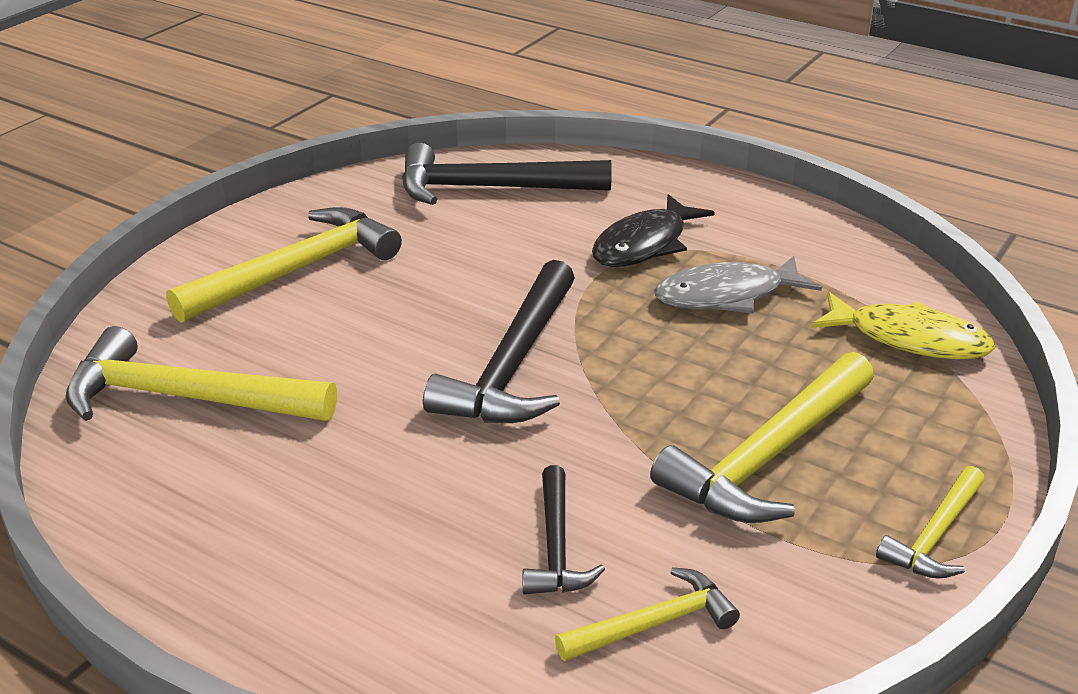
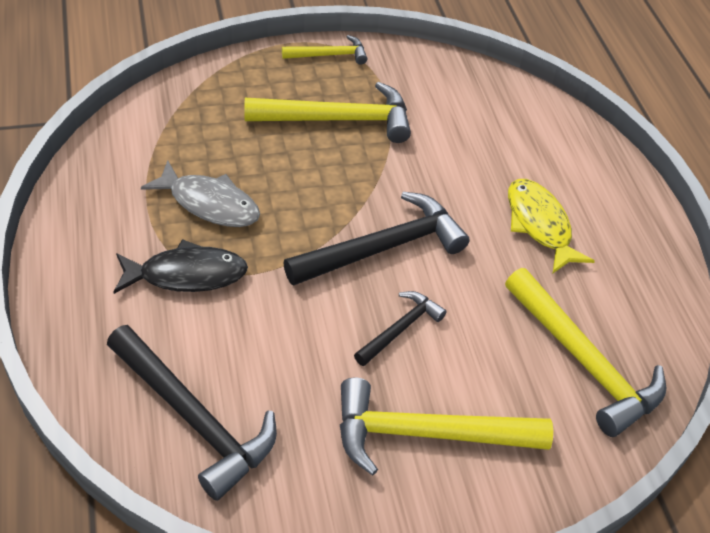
camera: 140 degrees left, 15 degrees up
(556, 546) = (478, 150): black hammer -> black hammer (400, 329)
(654, 624) = (476, 102): yellow hammer -> none
(909, 339) = (176, 116): yellow fish -> yellow fish (539, 225)

